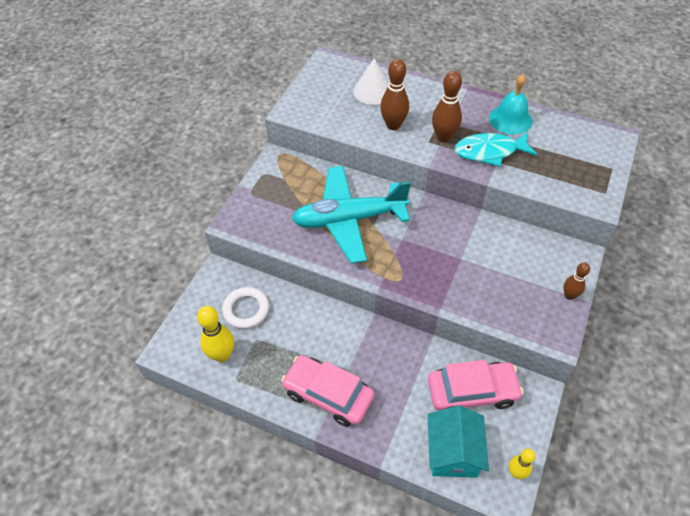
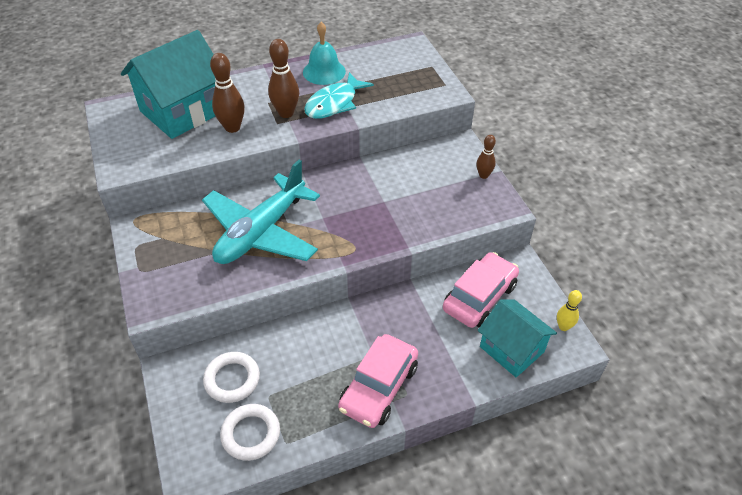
camera: 45 degrees left, 5 degrees down
(222, 355) = (251, 434): yellow bowling pin -> white ring
(328, 395) = (379, 387): pink car -> pink car turned 45 degrees counterclockwise
(373, 91) = (183, 111): white cone -> turquoise house

